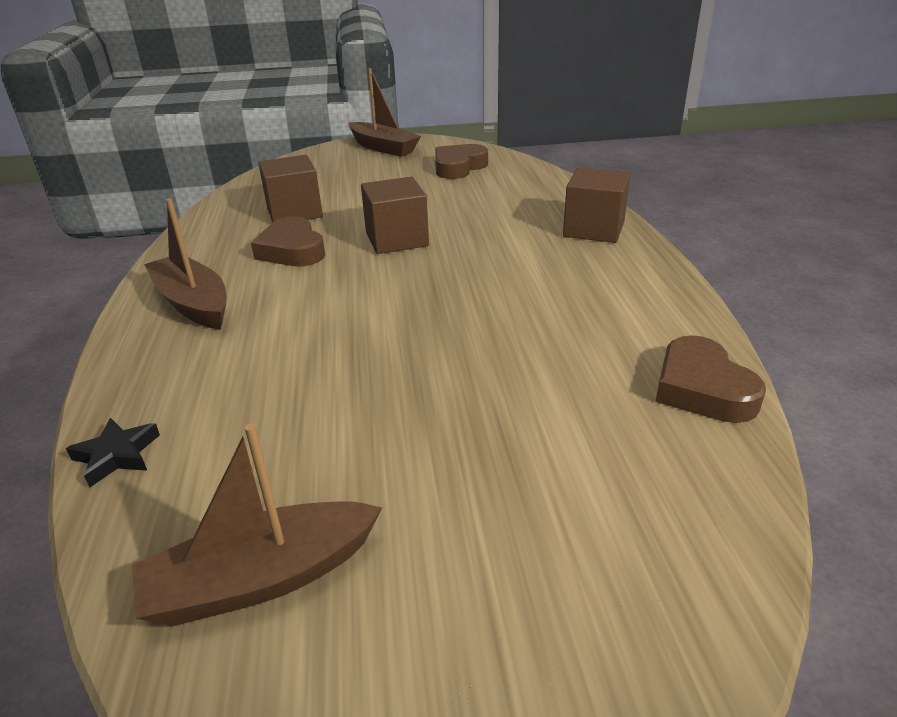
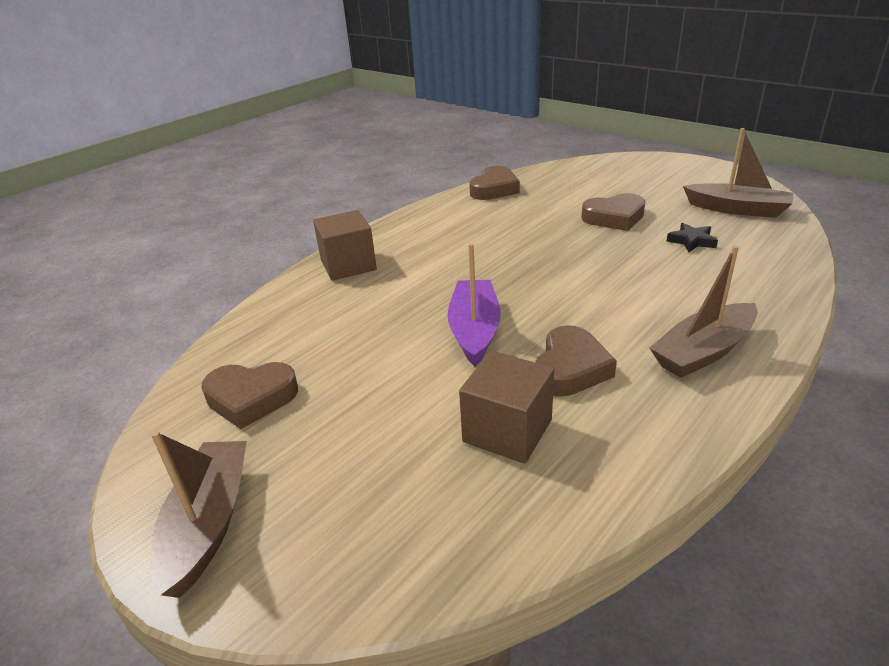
camera: 130 degrees left, 0 degrees up
(117, 455) = (794, 269): black star -> black star (692, 241)
(193, 303) = (703, 352): brown boat -> brown boat turned 45 degrees clockwise
(397, 239) = (474, 330): brown cube -> purple boat
(447, 426) = (614, 218): none -> brown heart

